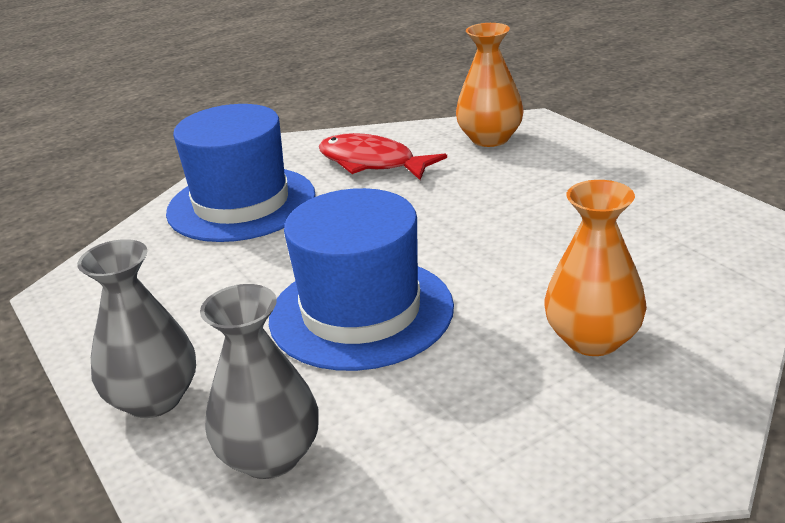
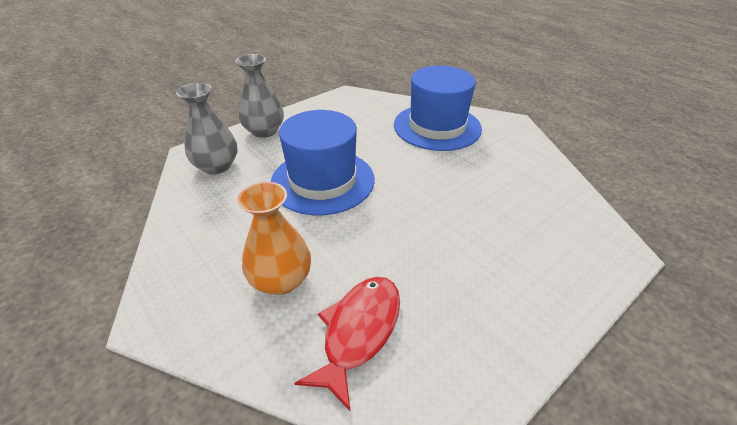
camera: 80 degrees right, 10 degrees up
(372, 163) = (505, 168): red fish -> red fish (359, 332)
(490, 139) = (571, 225): orange vase -> none

